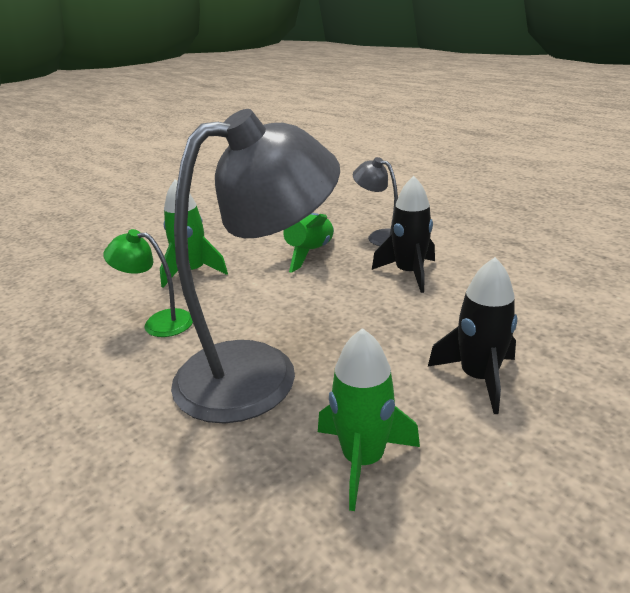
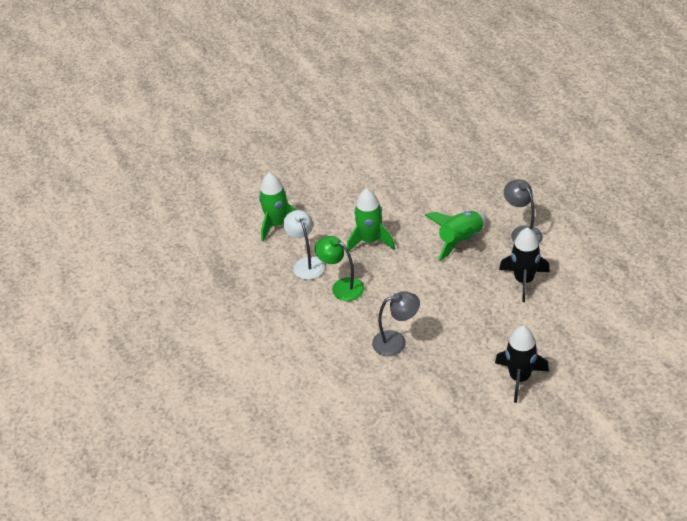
camera: 20 degrees right, 15 degrees up
(102, 307) = (306, 263): none -> white lamp
(260, 371) = (396, 342): grey lamp -> grey lamp, size x0.46
(363, 459) = (433, 410): green rocket -> green rocket (277, 224)

